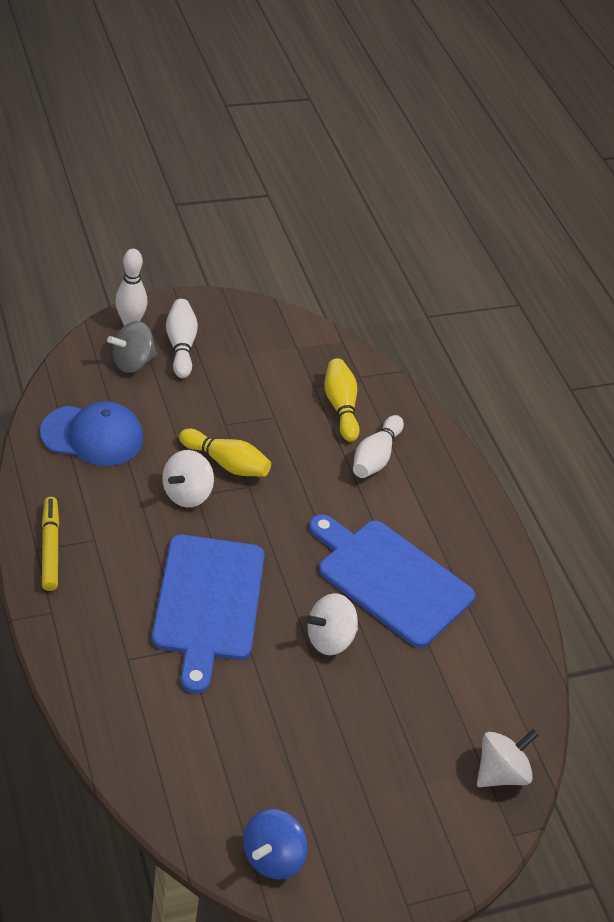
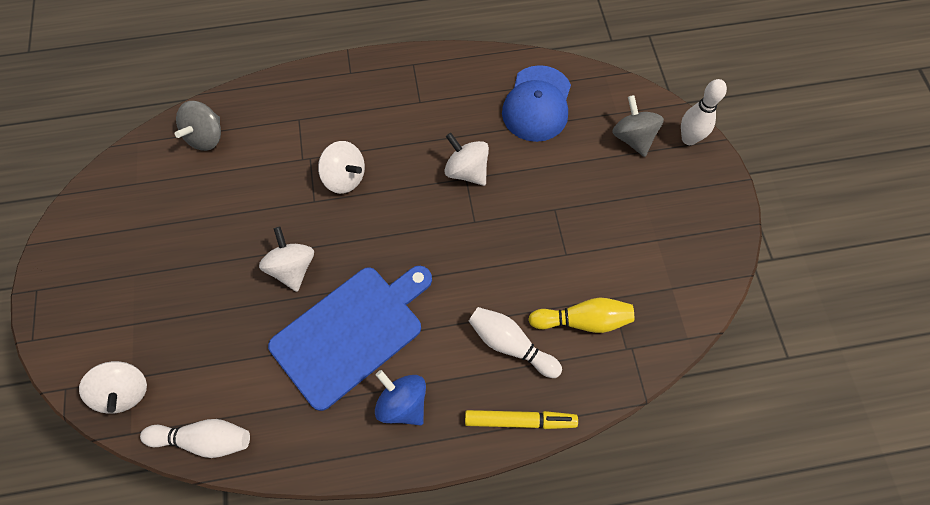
camera: 105 degrees right, 20 degrees up
(50, 548) = (413, 72): yellow marker -> yellow marker (520, 420)
(163, 757) = (206, 137): none -> grey spinning top
(181, 346) = (661, 179): white bowling pin -> white bowling pin (204, 440)
(208, 602) = (344, 178): blue cutting board -> white spinning top
(226, 463) = (503, 205): yellow bowling pin -> none
(272, 857) = (104, 201): blue spinning top -> blue spinning top (402, 403)

